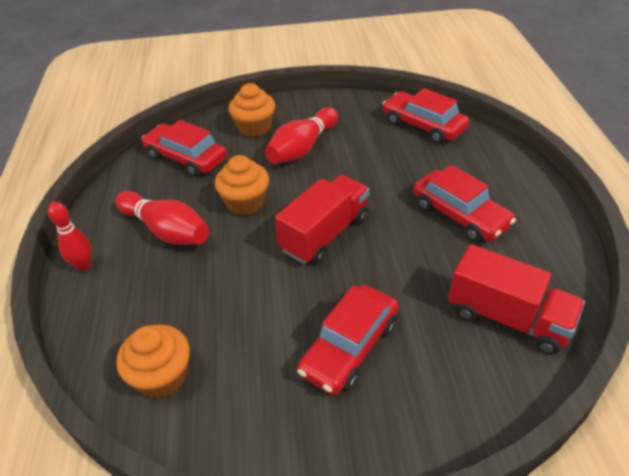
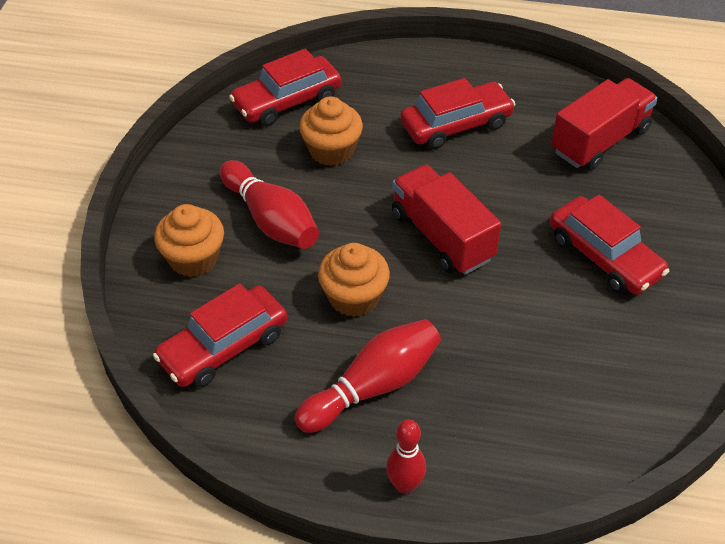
camera: 75 degrees left, 5 degrees up
(162, 376) = (603, 414): orange cupcake -> orange cupcake (331, 150)

